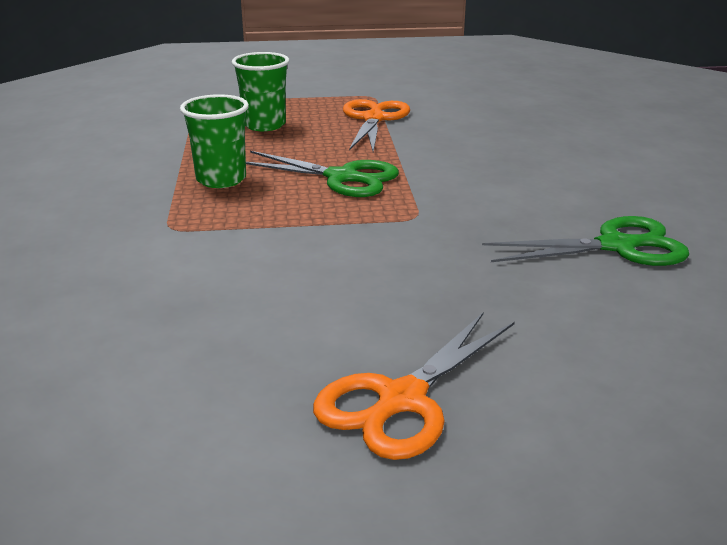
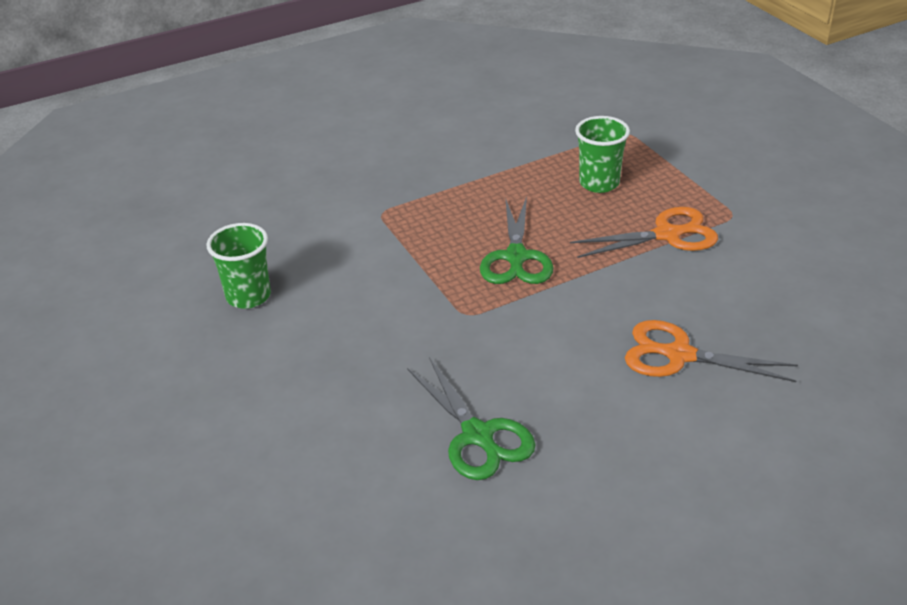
camera: 70 degrees right, 10 degrees up
(221, 179) = (472, 203): green cup -> green cup (248, 296)
(402, 399) = (220, 369): orange scissors -> orange scissors (679, 355)

